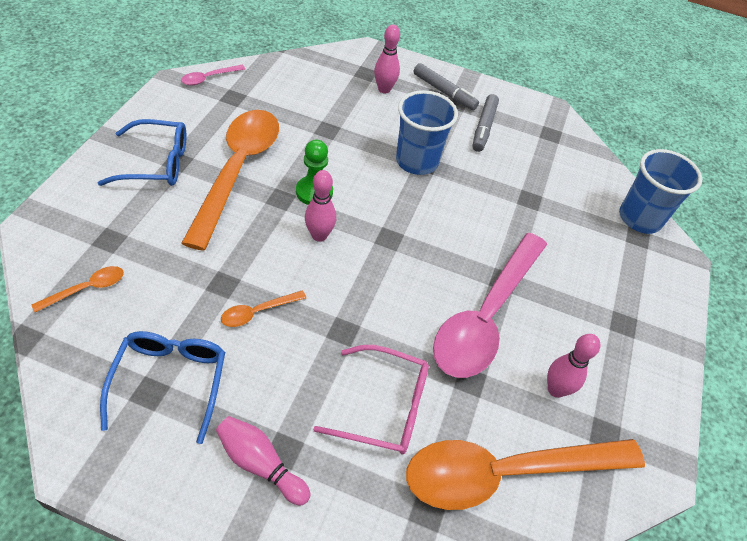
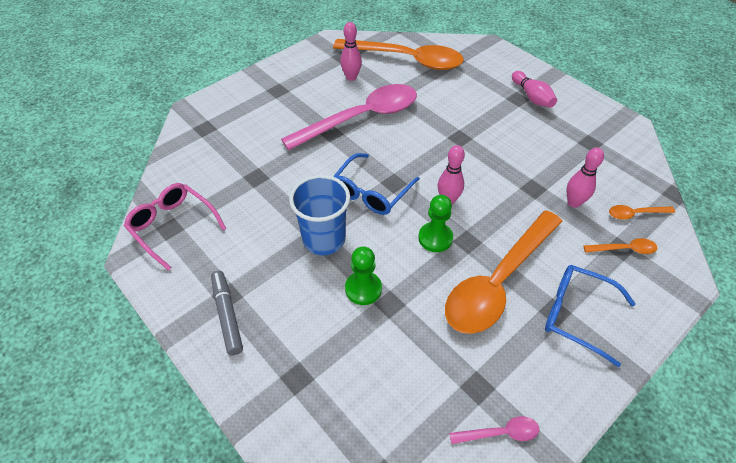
camera: 145 degrees left, 0 degrees up
(170, 382) = (577, 144): blue glasses -> blue glasses (371, 192)
(257, 312) = (513, 164): orange spoon -> orange spoon (624, 249)
(355, 134) = (363, 289): none -> green pawn
(384, 89) = (293, 341): pink bowling pin -> pink bowling pin (573, 202)
(384, 407) = (454, 98): pink glasses -> pink glasses (173, 226)
(484, 127) = (227, 255): grey marker -> none
(639, 218) = (187, 138): blue cup -> none

